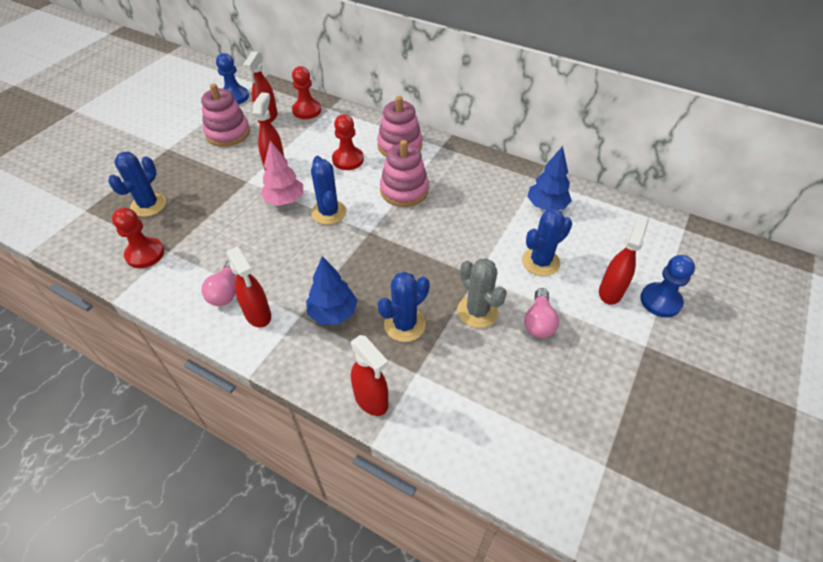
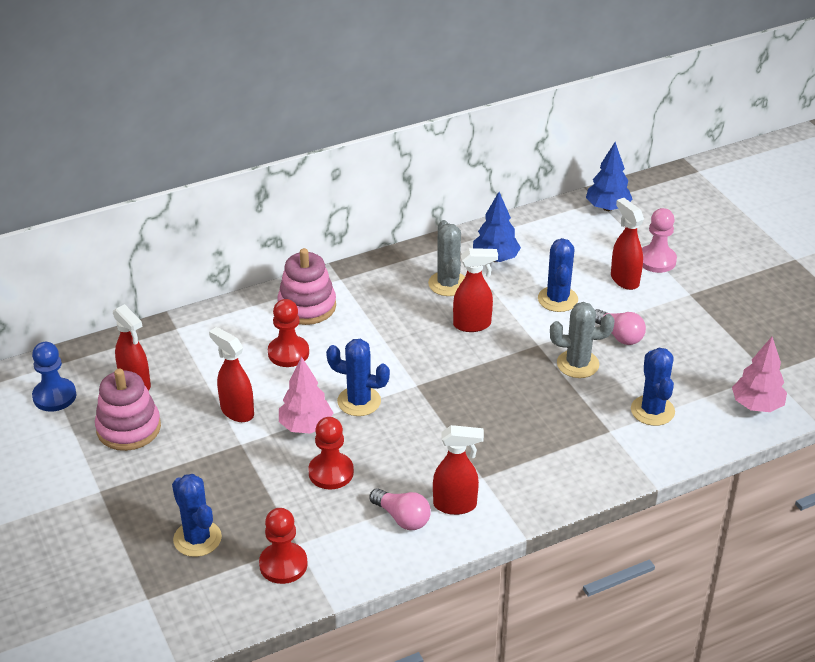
camera: 55 degrees left, 10 degrees down
(307, 110) = (159, 347): red pawn -> red pawn (331, 472)
(333, 313) = (499, 453): blue tree -> blue tree (607, 208)
(371, 400) = (615, 469): red spray bottle -> red spray bottle (472, 325)
(404, 190) = (380, 335): pink stacking toy -> none
(404, 325) = (553, 414): blue cactus -> blue cactus (652, 411)
(491, 196) = (448, 284): none -> grey cactus
(550, 478) = (757, 405): none -> pink tree
(660, 301) = (656, 260): blue pawn -> pink pawn

